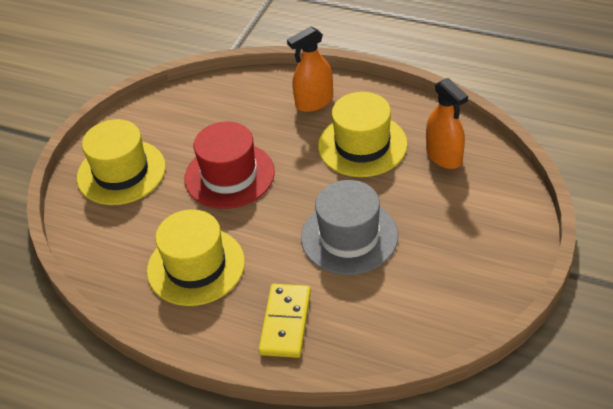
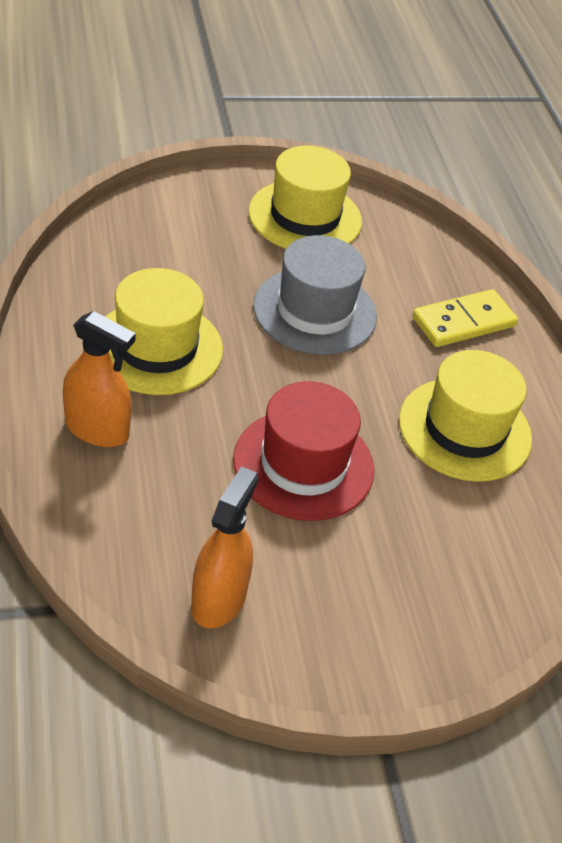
camera: 135 degrees left, 0 degrees up
(121, 172) = (391, 603): yellow hat -> yellow hat (305, 217)
(444, 156) = (130, 269): orange spray bottle -> orange spray bottle (218, 599)

